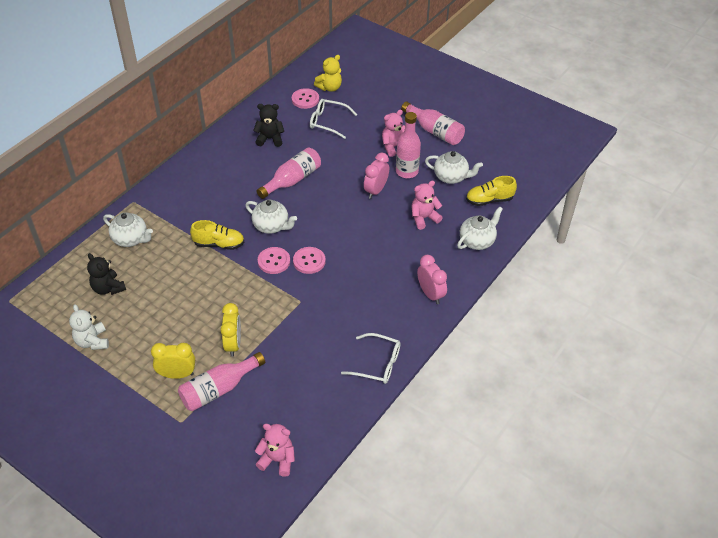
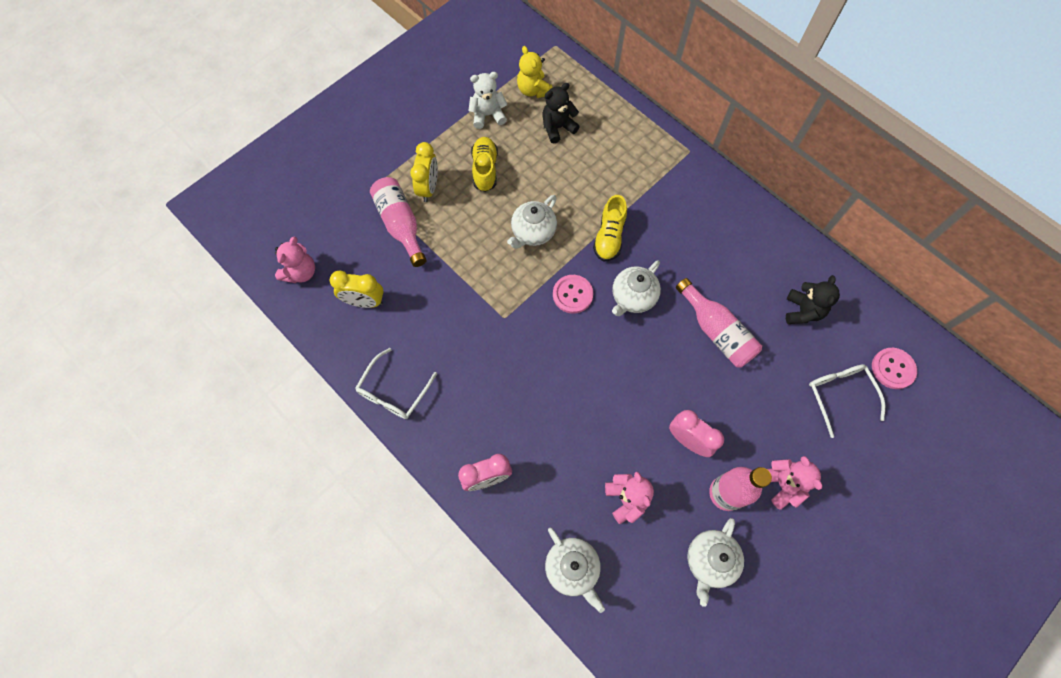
camera: 100 degrees right, 20 degrees up
(131, 239) = (628, 148): white teapot -> white teapot (533, 232)
(233, 344) = (456, 242): yellow clock -> yellow clock (365, 302)
(309, 261) = (567, 335): pink button -> none
(328, 122) = (840, 395): white glasses -> white glasses turned 45 degrees counterclockwise
(329, 87) = (924, 408): yellow teddy bear -> yellow teddy bear (533, 90)
(434, 131) = (819, 558): pink bottle -> none
(489, 200) = (655, 610): yellow shoe -> yellow shoe (485, 169)

